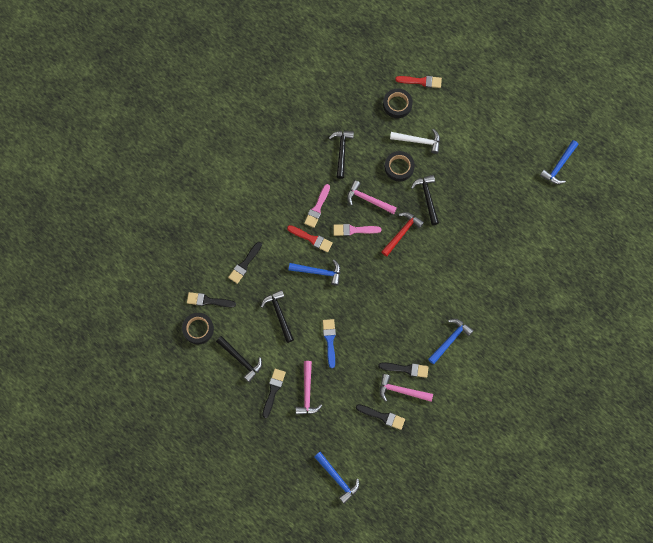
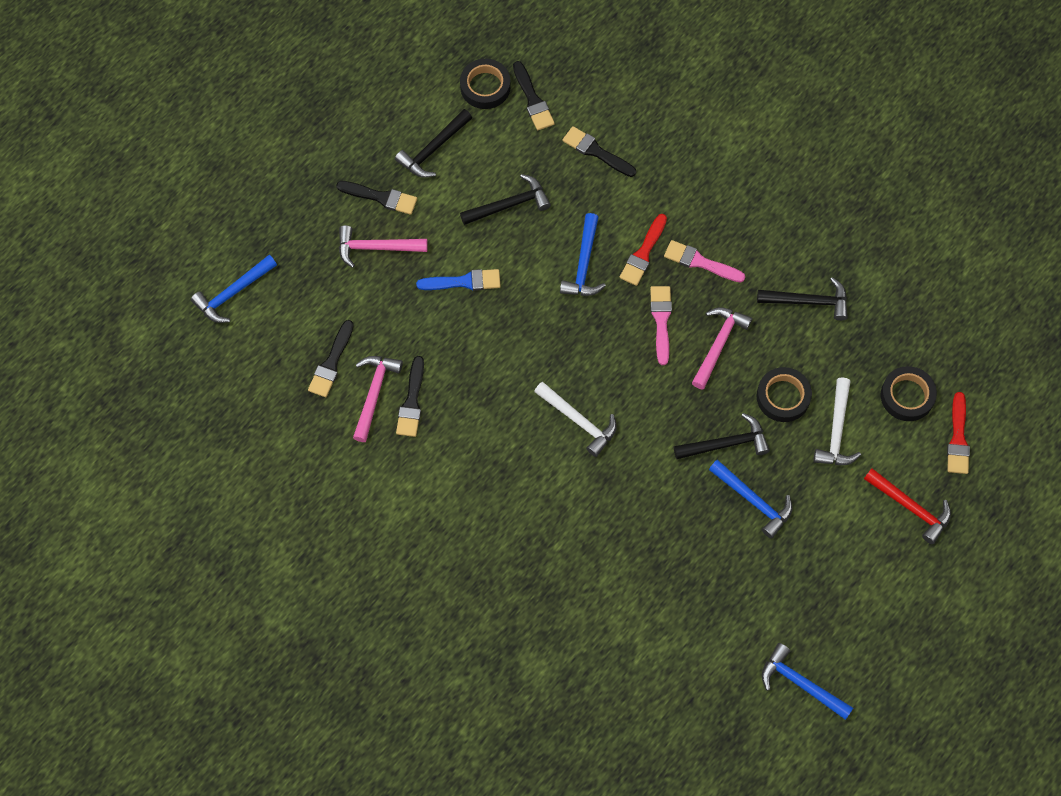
camera: 90 degrees right, 5 degrees down
(208, 301) = (533, 100): black brush -> black brush turned 150 degrees clockwise
(402, 233) = (658, 399): red hammer -> red hammer (910, 507)
(416, 276) = (578, 421): none -> white hammer
(450, 340) = (461, 474): blue hammer -> blue hammer (753, 501)

